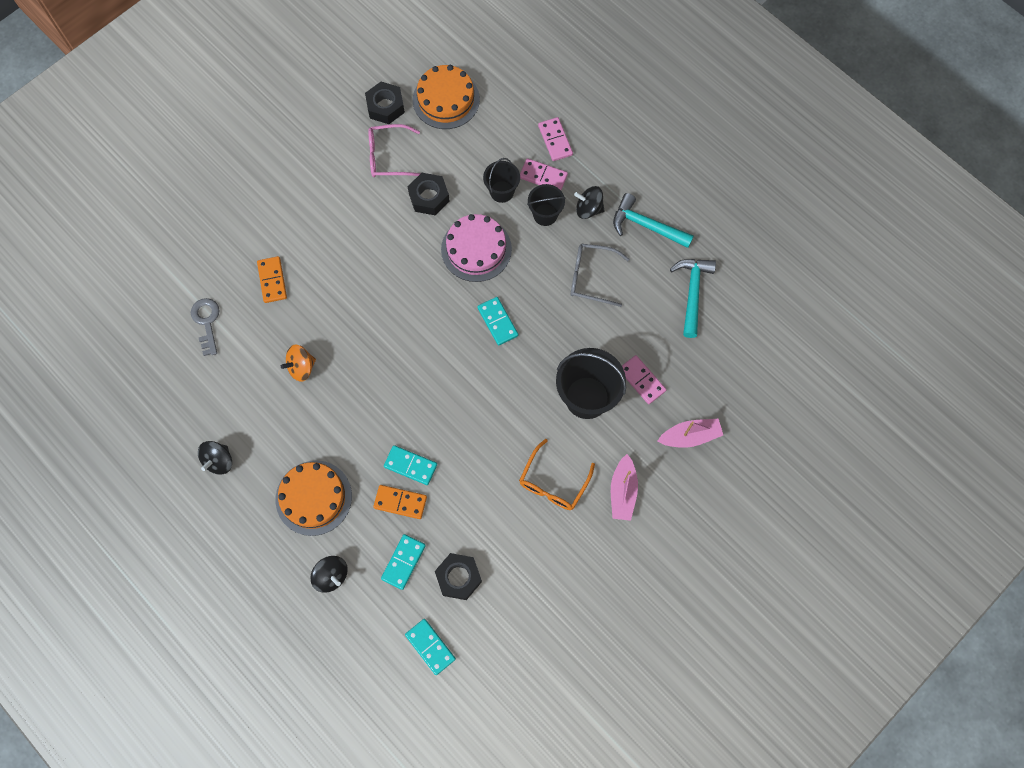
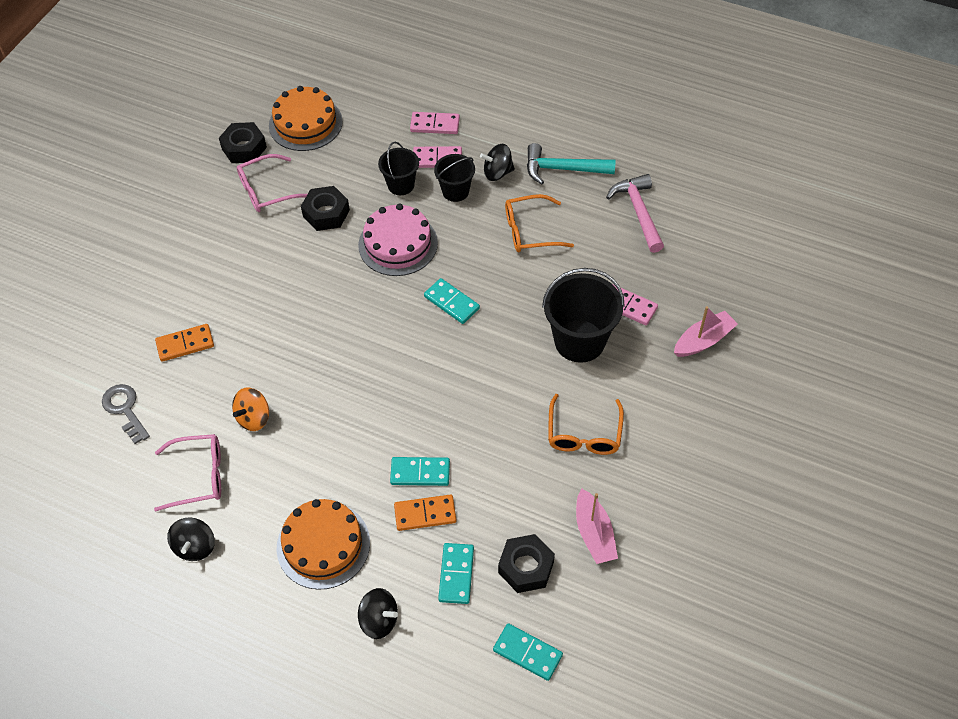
camera: 20 degrees left, 15 degrees down
(241, 402) = (198, 476): none -> pink glasses
(272, 280) = (185, 344): orange domino -> orange domino turned 75 degrees counterclockwise
(555, 140) = (435, 125): pink domino -> pink domino turned 45 degrees counterclockwise
(592, 277) = (530, 231): grey glasses -> orange glasses
(622, 492) = (661, 416): pink boat -> pink boat (594, 533)
(692, 292) = (638, 212): turquoise hammer -> pink hammer

